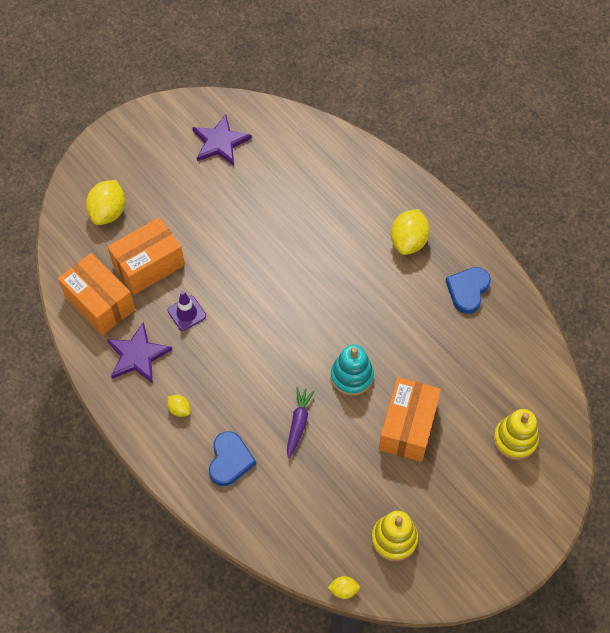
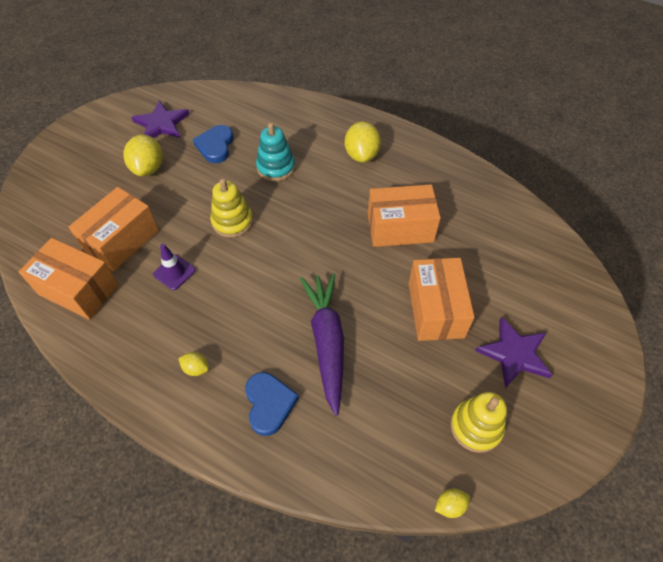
camera: 20 degrees left, 5 degrees down
(108, 212) = (67, 206): yellow lemon -> yellow lemon (148, 168)
(137, 355) = (134, 328): purple star -> purple star (514, 354)
(298, 423) = (327, 341): purple carrot -> purple carrot, size x1.83
(352, 376) = (361, 280): turquoise stacking toy -> turquoise stacking toy (276, 167)
(411, 335) = (400, 228): none -> orange box
(468, 290) = (431, 178): blue heart -> blue heart (215, 146)
(515, 439) = (539, 288): yellow stacking toy -> yellow stacking toy (232, 221)

